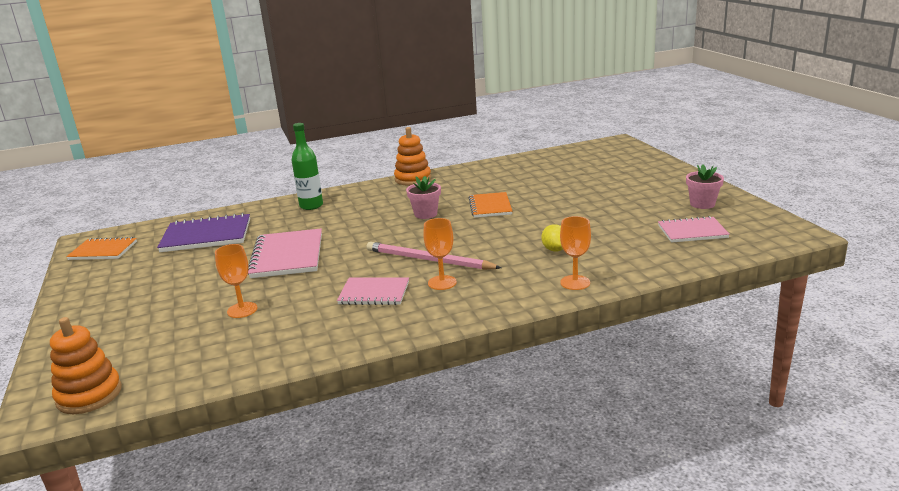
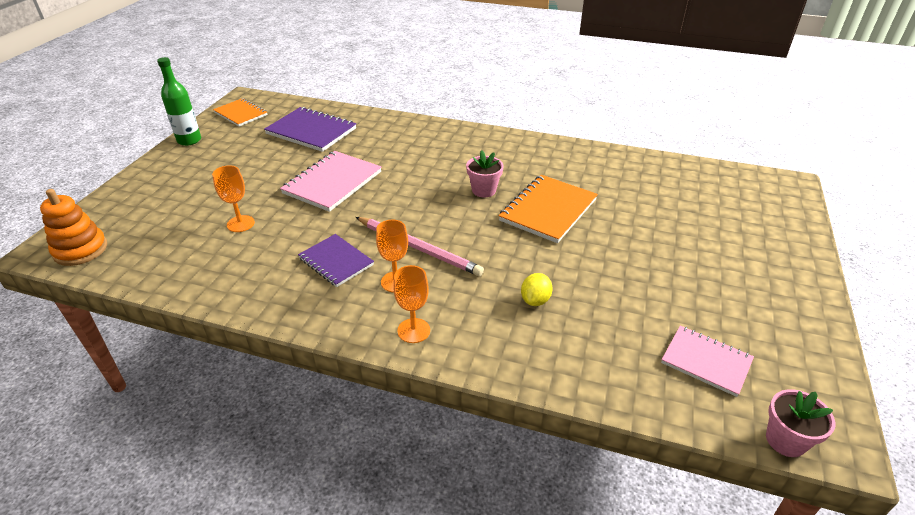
camera: 35 degrees right, 15 degrees up
(311, 206) = (413, 134): green bottle -> green bottle (189, 140)
(374, 293) = (336, 262): pink notebook -> purple notebook
(413, 179) = (526, 141): orange stacking toy -> none
(428, 260) = (419, 248): pink pencil -> pink pencil turned 150 degrees clockwise
(490, 206) = (548, 210): orange notebook -> orange notebook, size x1.55
(575, 282) = (499, 355): orange goblet -> orange goblet (413, 330)
(702, 204) = (772, 327): pink flower pot -> pink flower pot (785, 440)

